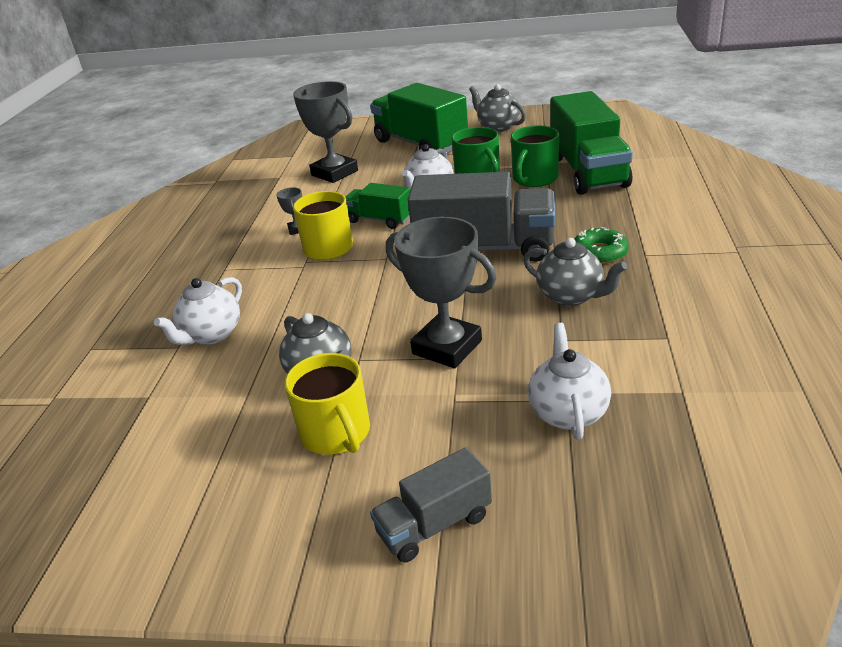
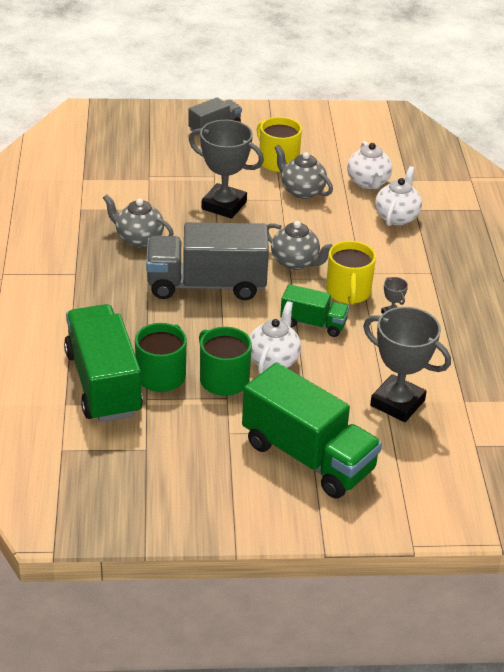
camera: 165 degrees right, 5 degrees up
(498, 127) = (208, 491): grey teapot -> grey teapot (295, 262)
(568, 412) = (149, 170): white teapot -> white teapot (368, 183)
(599, 253) = (111, 276): green donut -> none

